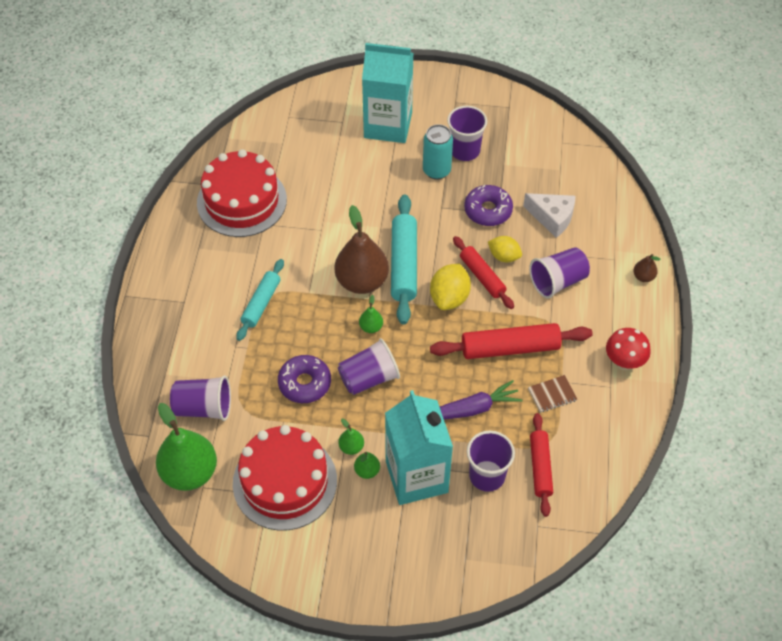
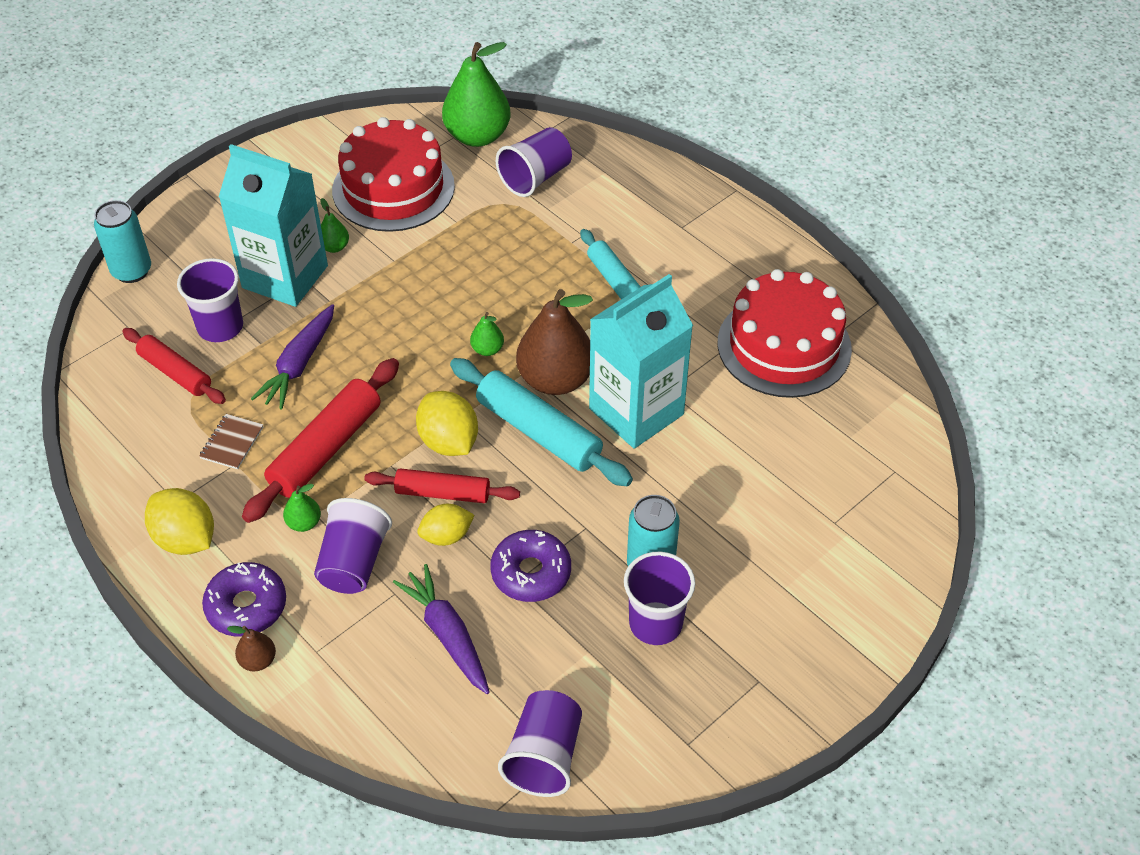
camera: 130 degrees right, 5 degrees down
(304, 383) = (480, 259): purple donut -> purple donut (246, 606)
(351, 447) = (371, 251): green pear -> green pear (304, 523)
(369, 378) = (429, 309): purple cup -> purple cup (544, 756)
(388, 125) = (783, 568): turquoise carton -> turquoise carton (636, 411)
(497, 572) = (132, 271): none -> turquoise can
(552, 218) = (447, 634): white cheese -> purple carrot
(624, 362) = (185, 539): red mushroom -> yellow lemon

